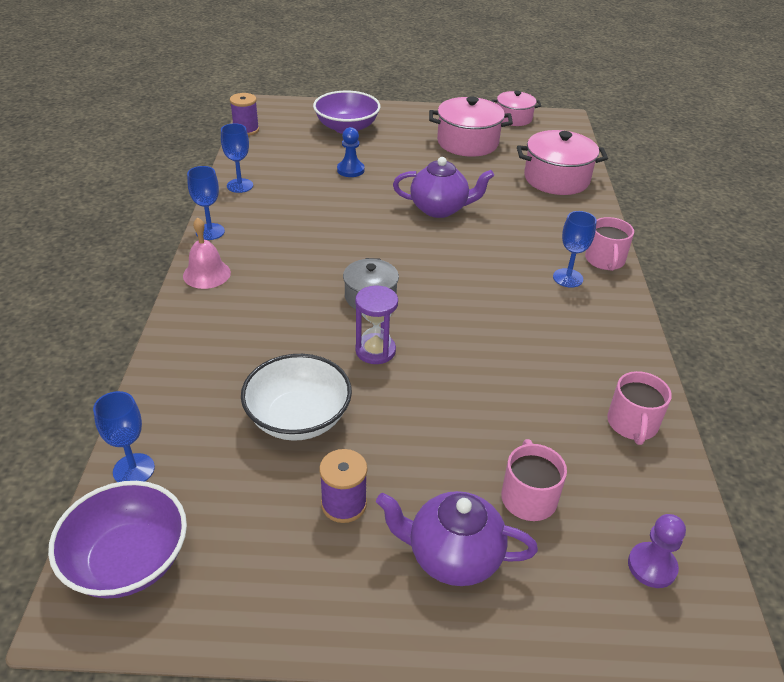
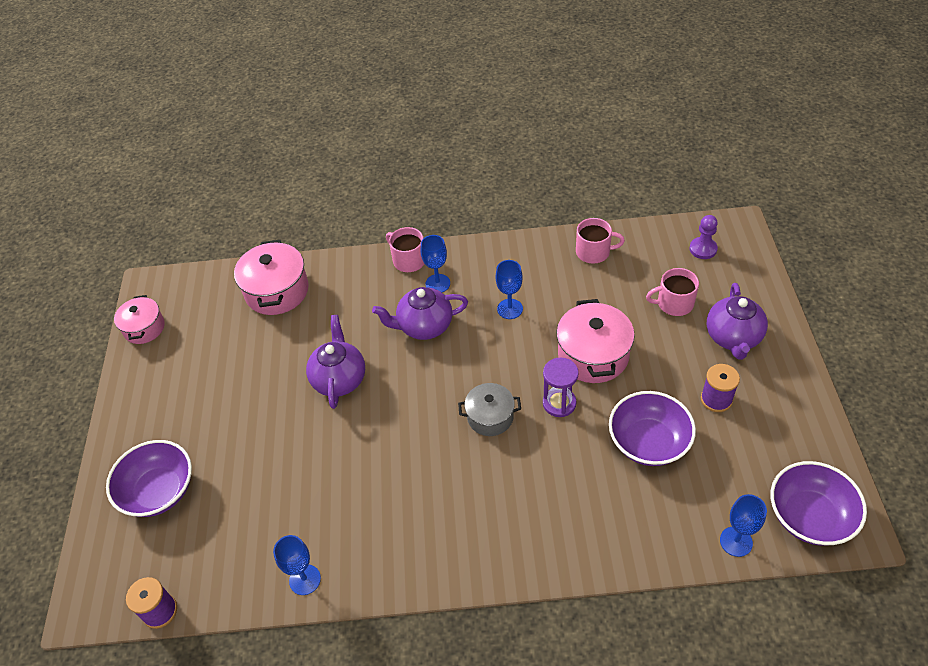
camera: 90 degrees left, 10 degrees up
(206, 274) = (481, 564): pink bell -> none
(210, 232) = (405, 584): blue goblet -> blue goblet (510, 309)
(298, 418) = (648, 442): white bowl -> purple bowl
(350, 170) = (264, 469): blue pawn -> none
(467, 142) = (201, 366): pink pot -> pink pot (593, 355)
(502, 263) = (424, 326): none -> purple teapot
(605, 260) = (408, 260): pink mug -> pink mug turned 135 degrees counterclockwise

